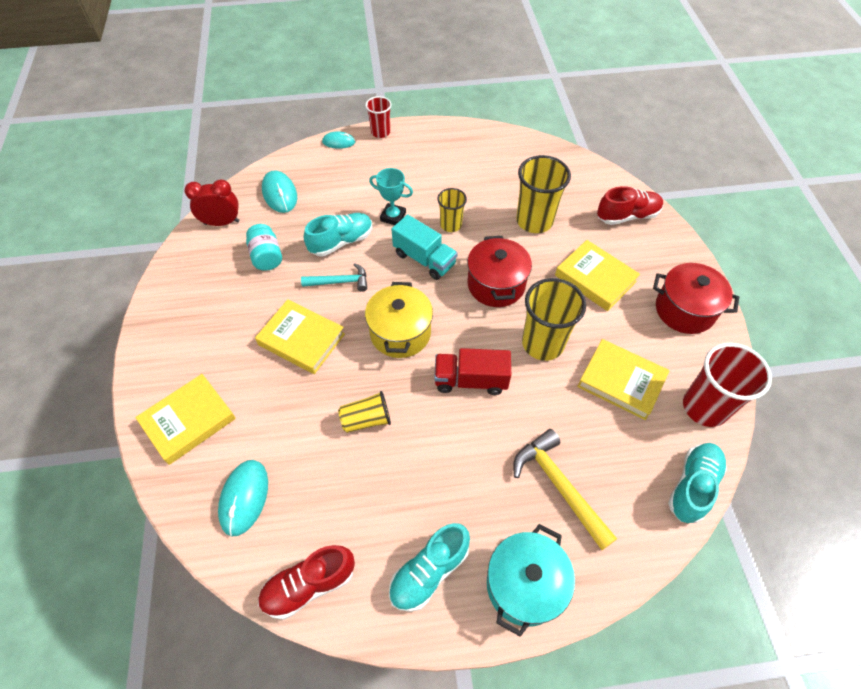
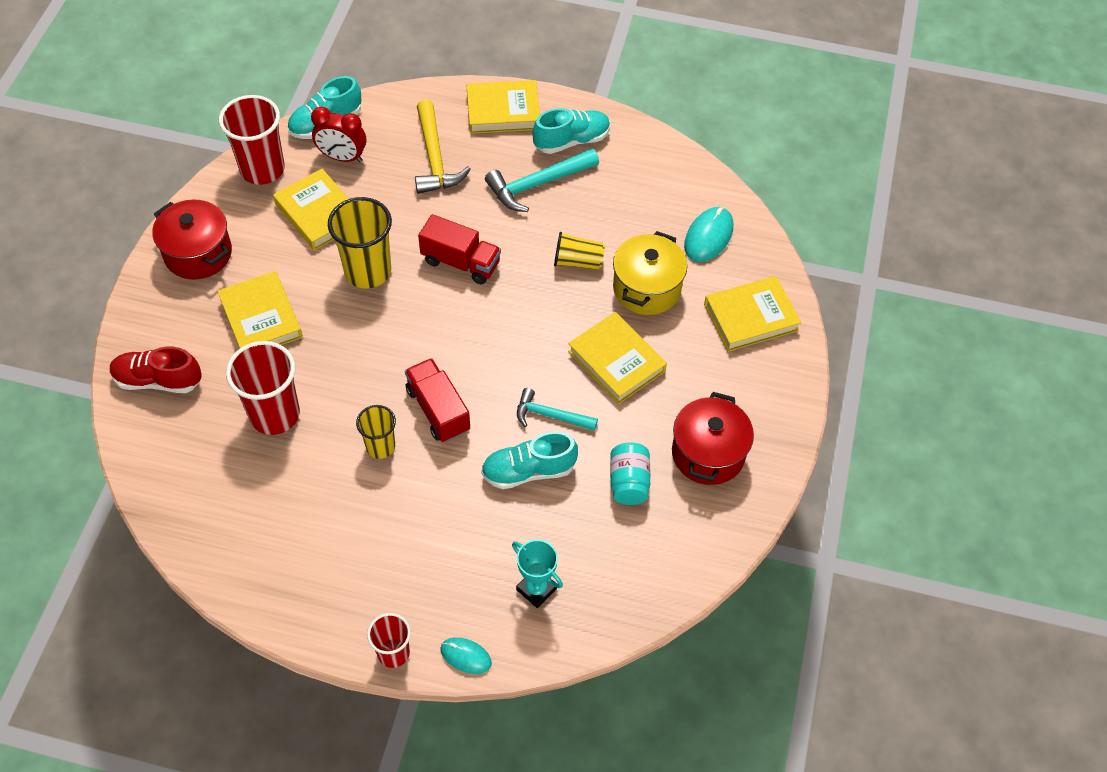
camera: 160 degrees left, 0 degrees up
(222, 222) = (676, 559): red clock -> red clock (342, 157)
(280, 194) = (585, 582): turquoise mouse -> none
(309, 585) = (668, 162): red shoe -> none
(393, 217) = (447, 485): turquoise trophy -> turquoise trophy (536, 589)
(400, 333) = (508, 332): yellow pot -> yellow pot (646, 288)
(424, 259) = (438, 410): turquoise truck -> red truck
(441, 494) = (537, 184): none -> turquoise hammer
(496, 285) = (375, 349): red pot -> red pot (708, 453)
(524, 585) = (503, 111): turquoise pot -> yellow book
(534, 221) = (275, 414): yellow cup -> red cup

